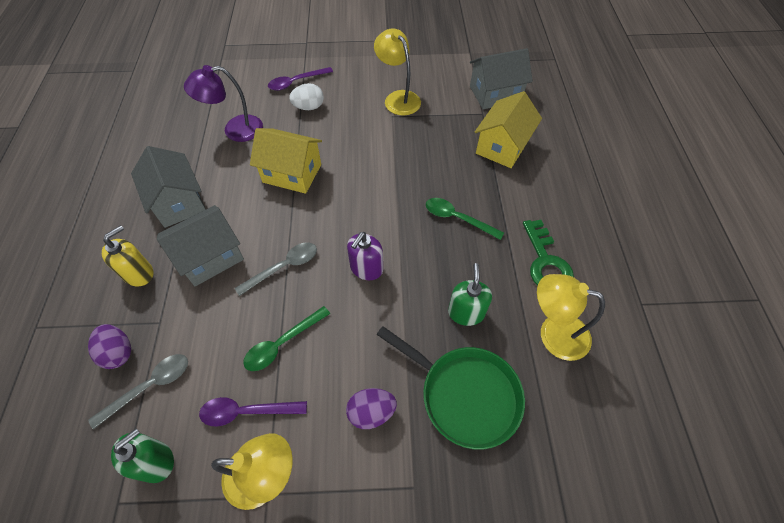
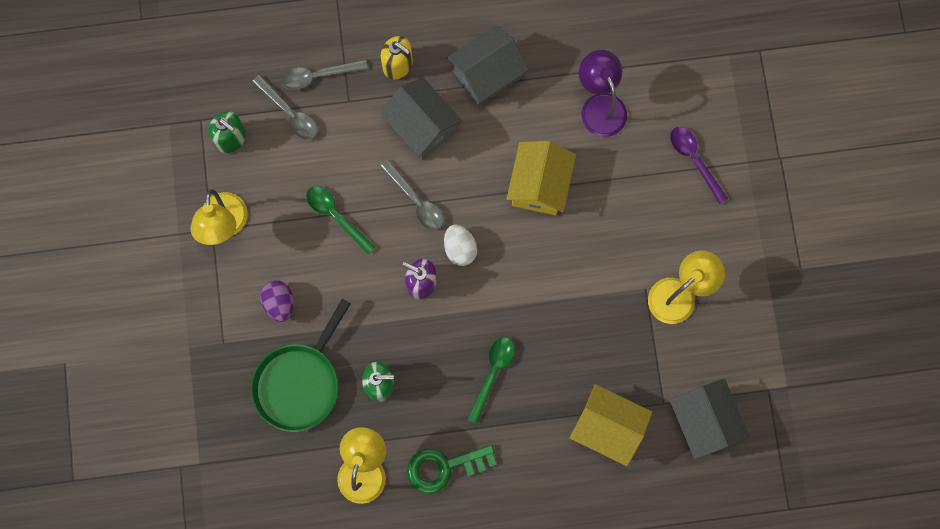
camera: 85 degrees right, 20 degrees up
(118, 352) = (318, 76): purple egg -> grey spoon
(247, 411) = (274, 199): purple spoon -> none
(309, 107) = (649, 184): white egg -> white egg (460, 248)

